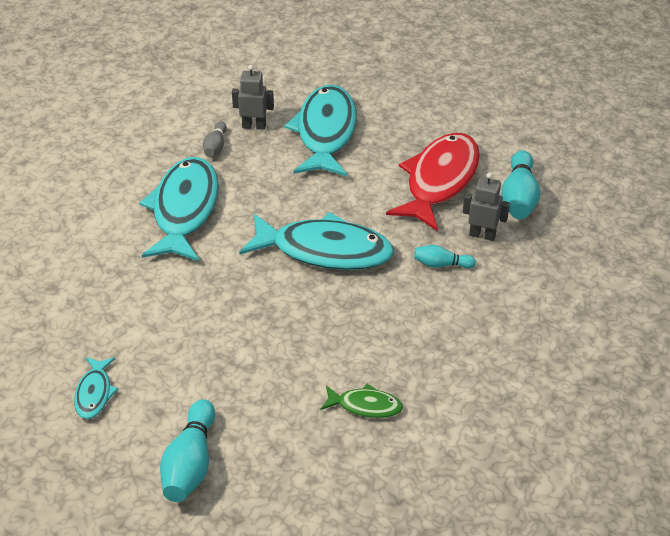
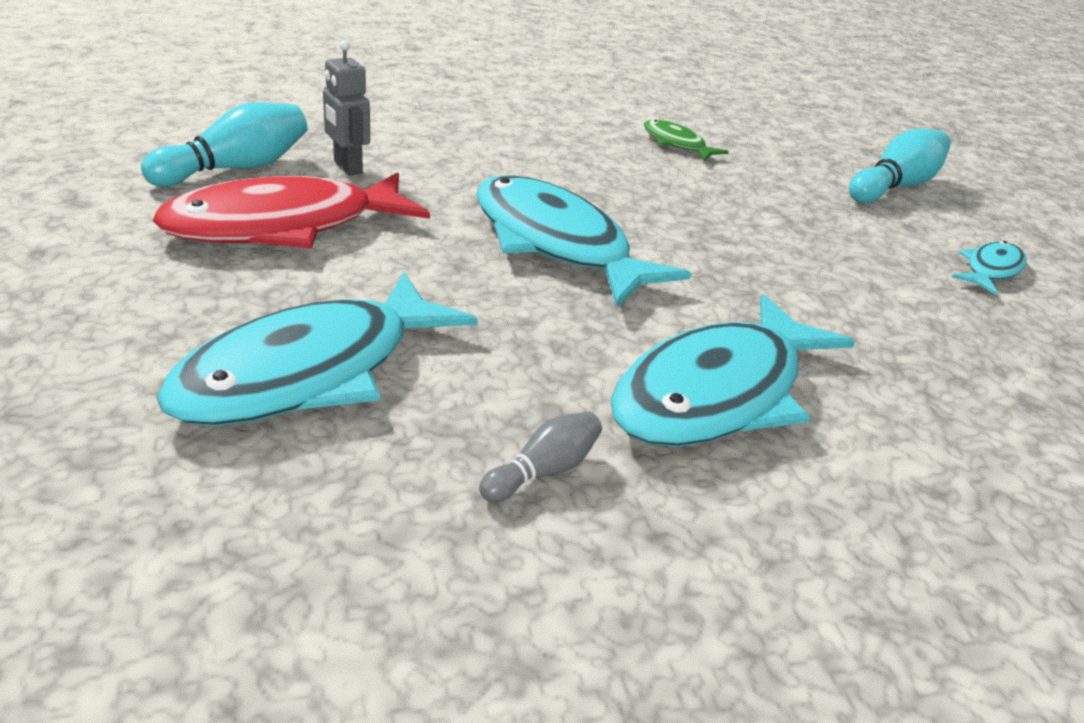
camera: 145 degrees left, 10 degrees down
(254, 126) = (414, 466): grey robot -> none
(441, 264) = (439, 172): turquoise bowling pin -> none

